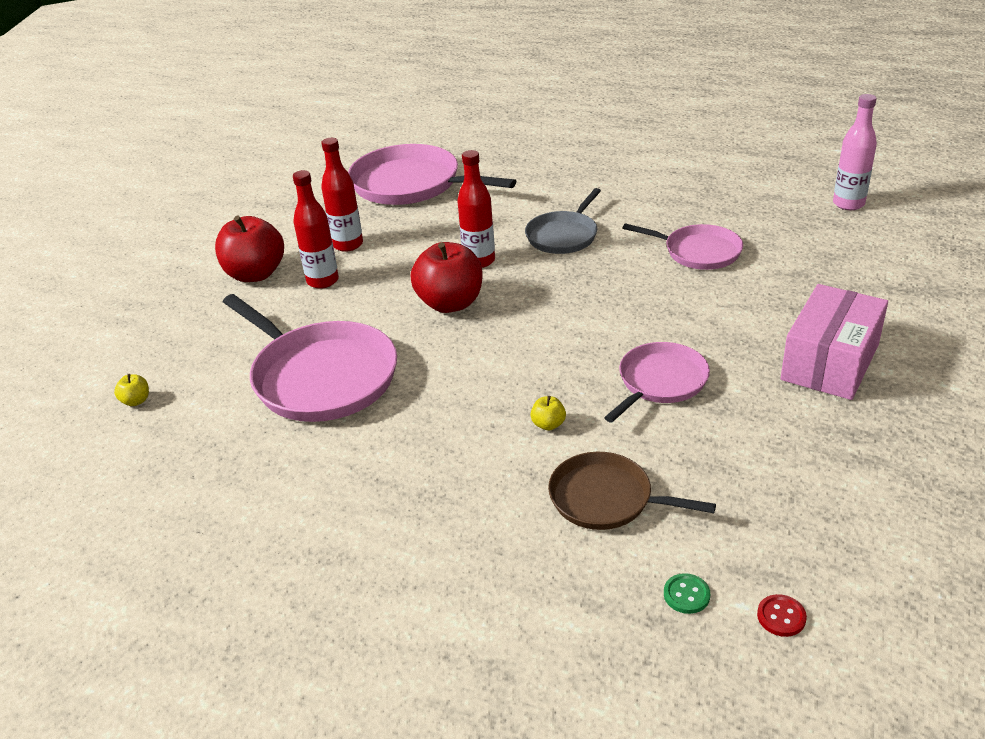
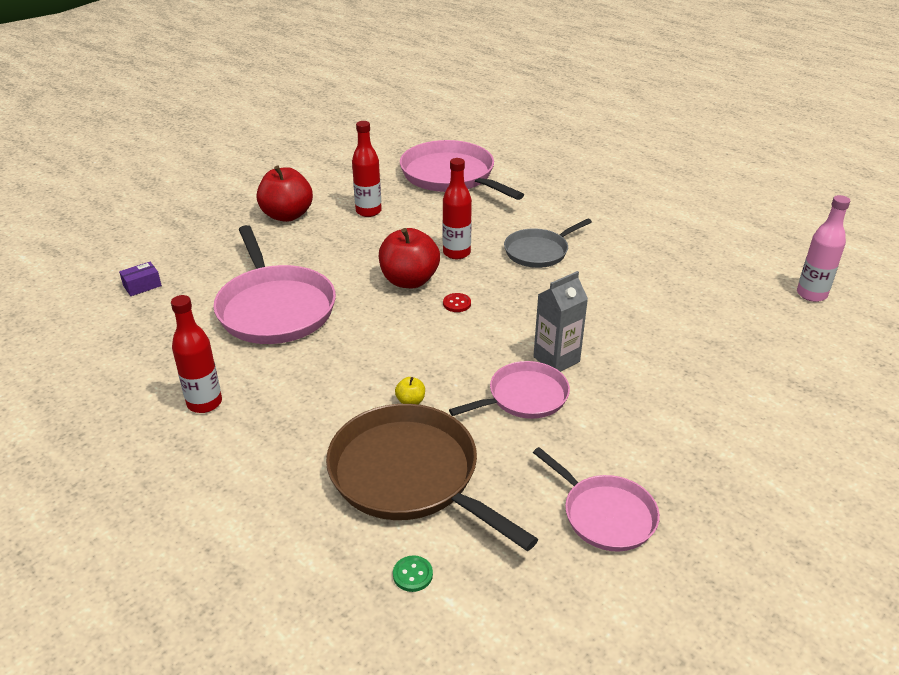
camera: 20 degrees right, 0 degrees up
(136, 401) = (142, 286): yellow apple -> purple box
(322, 281) = (330, 235): red bottle -> red bottle (204, 403)
(606, 499) = (410, 475): brown pan -> brown pan, size x1.70
(663, 335) = (556, 359): none -> grey carton
(698, 252) = (641, 298): pink pan -> pink pan (605, 515)
(781, 617) = (473, 622): red button -> red button (457, 303)
(830, 362) = (682, 428): pink box -> none

